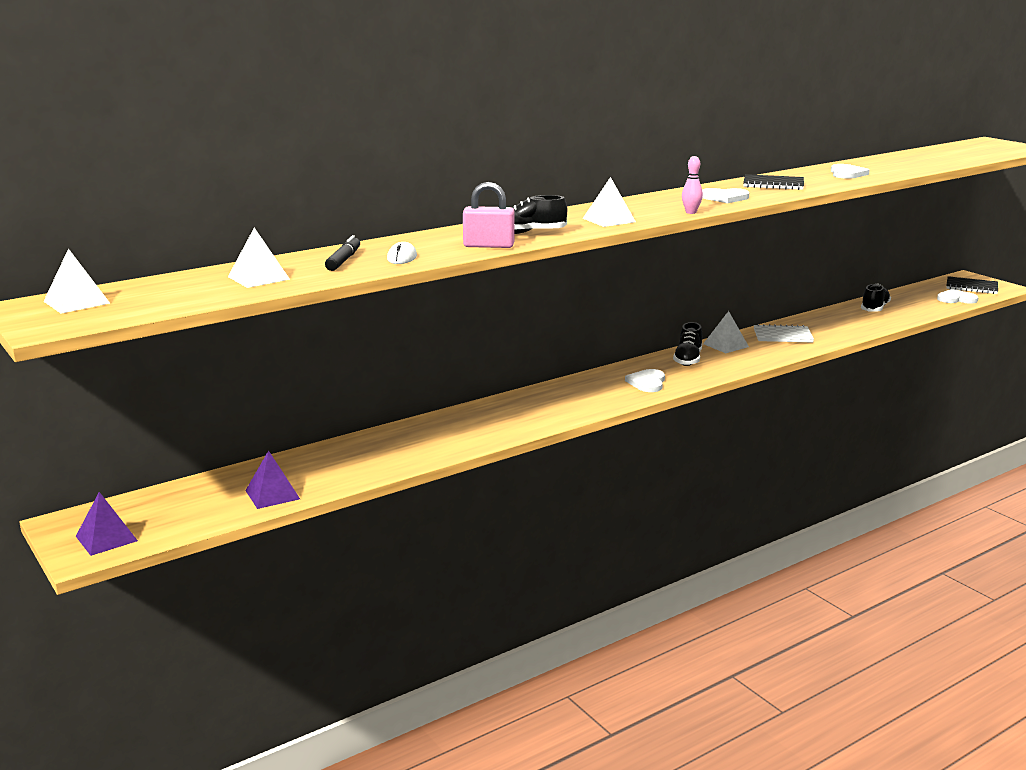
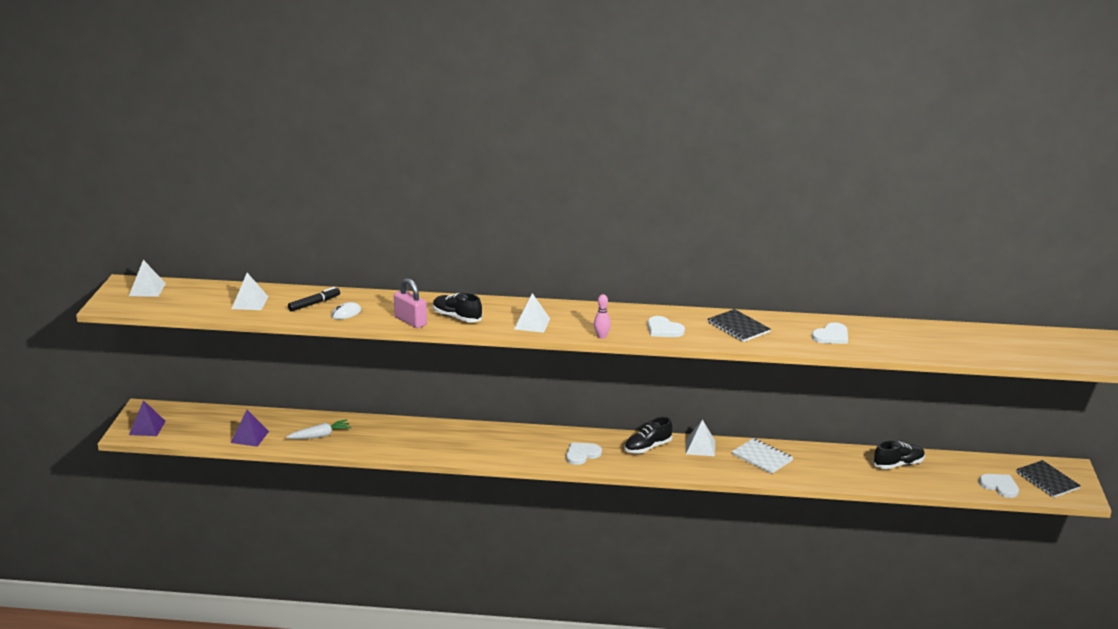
camera: 40 degrees right, 5 degrees up
(359, 462) = (320, 436): none -> white carrot

